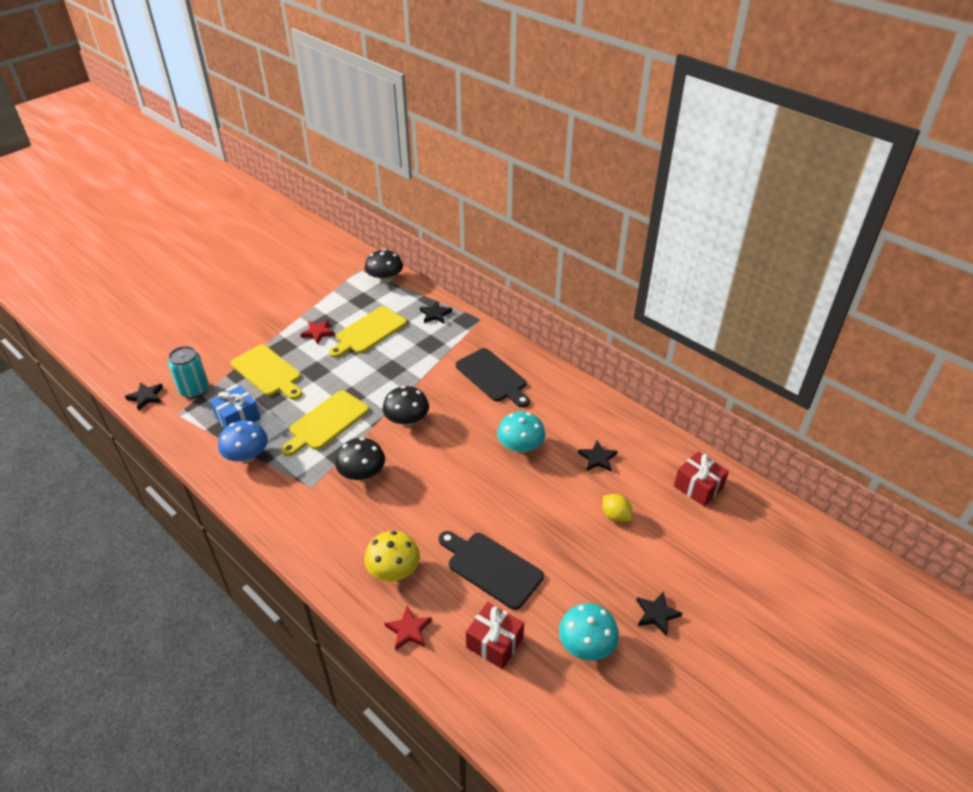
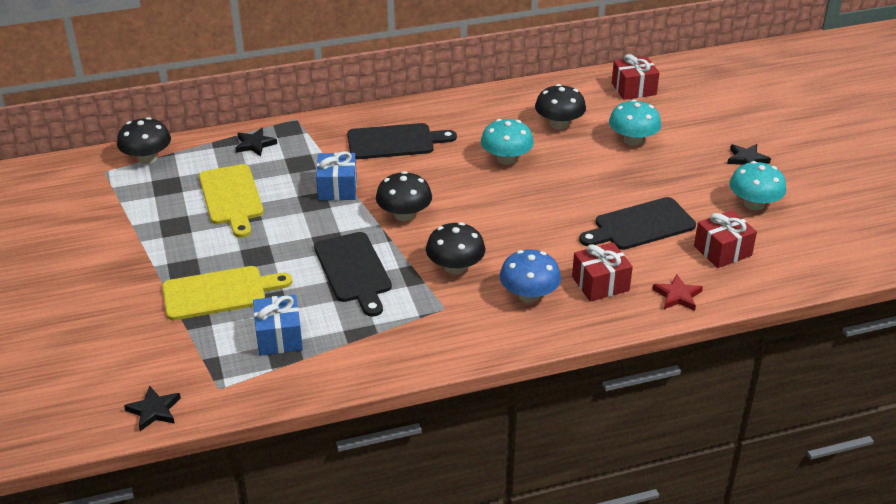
camera: 60 degrees left, 5 degrees down
(194, 390) = (187, 363): turquoise can -> none
(247, 455) = (351, 344): blue mushroom -> blue mushroom (529, 295)
(318, 333) = (189, 235): red star -> none
(326, 422) = (354, 271): yellow cutting board -> black cutting board
(394, 569) = (600, 284): yellow mushroom -> red gift
(414, 374) = (337, 188): none -> blue gift
(597, 458) = (559, 124): black star -> black mushroom
(615, 516) = (633, 140): yellow lemon -> turquoise mushroom

